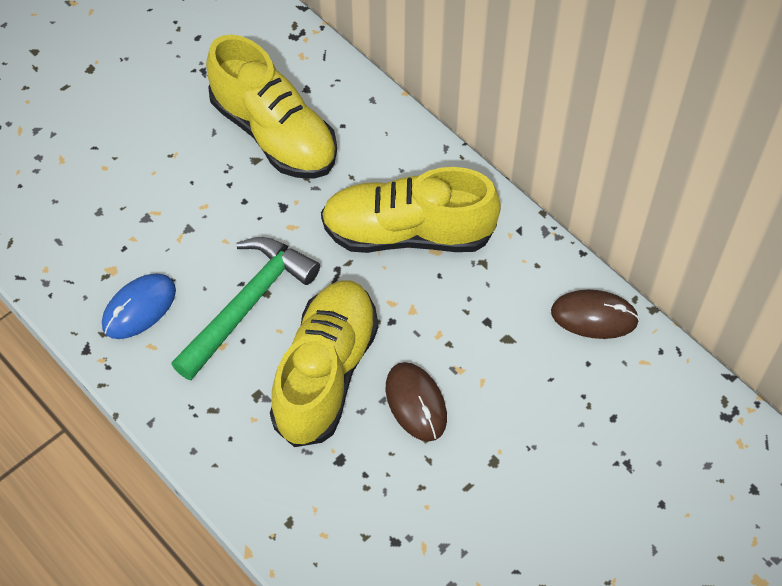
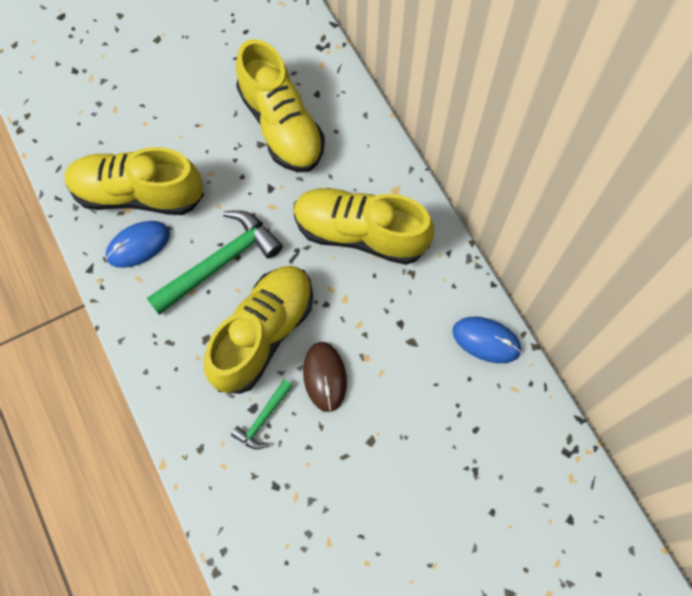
camera: 15 degrees right, 10 degrees up
(121, 250) = (138, 194): none -> yellow shoe
(356, 469) = (263, 419): none -> green hammer
(594, 316) = (486, 340): brown mouse -> blue mouse

